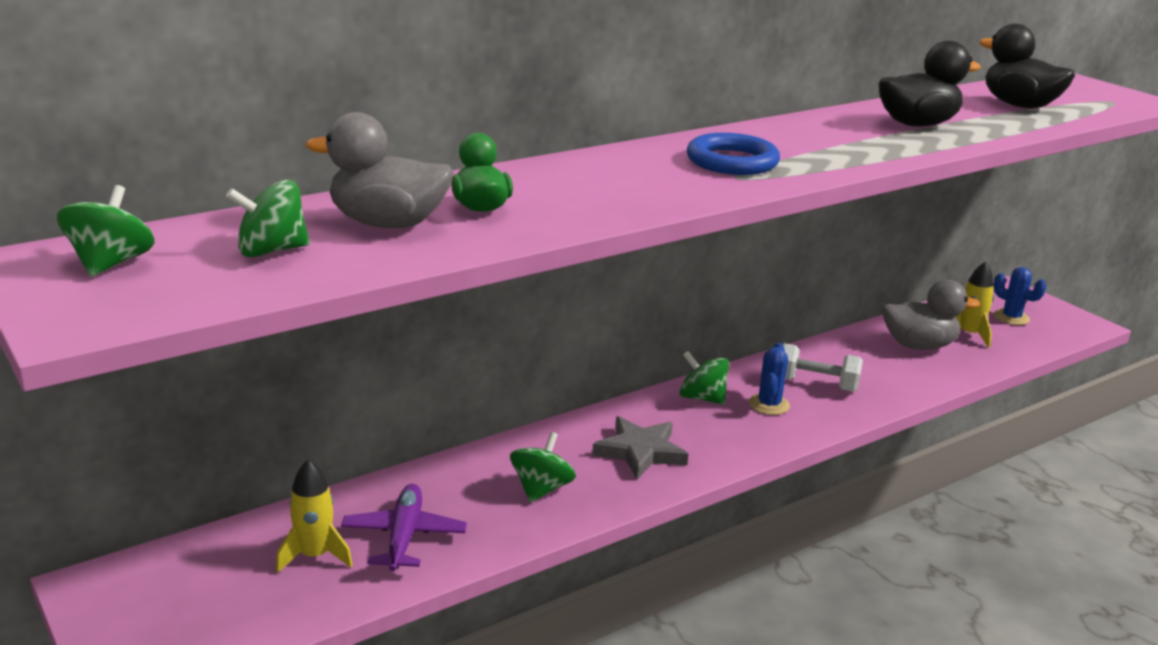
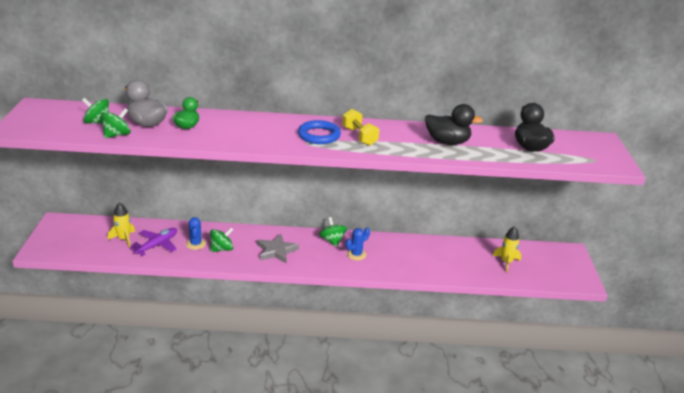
camera: 35 degrees right, 5 degrees up
(110, 264) = (50, 113): green spinning top -> green spinning top (117, 135)
(792, 147) = (359, 136): none -> yellow dumbbell
(816, 384) = (391, 254): white dumbbell -> none
(918, 345) = (470, 257): grey duck -> none
(1011, 317) = (545, 263): blue cactus -> blue cactus (196, 244)

